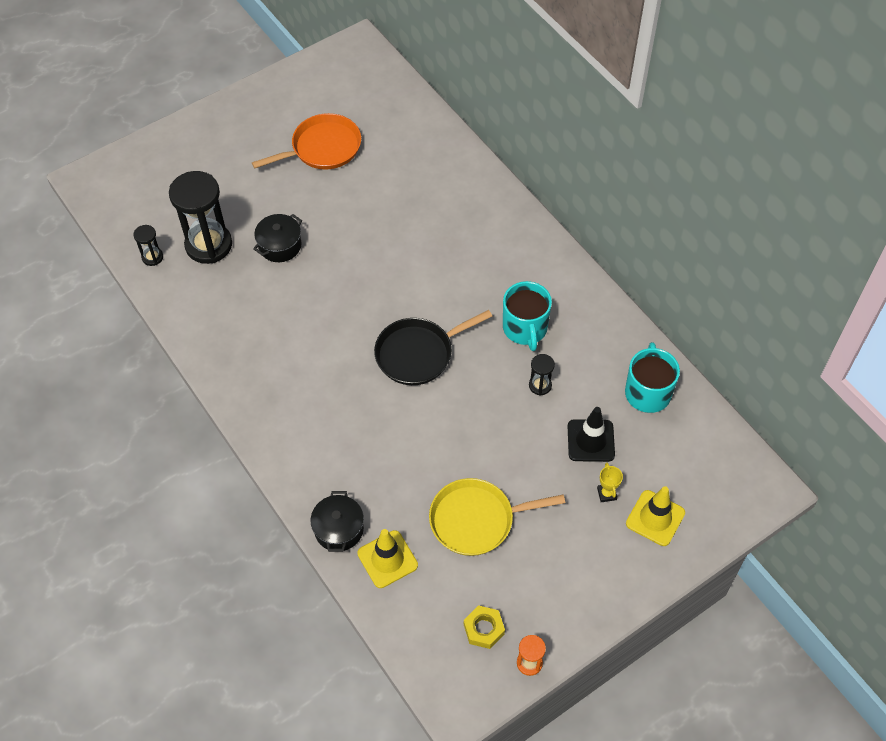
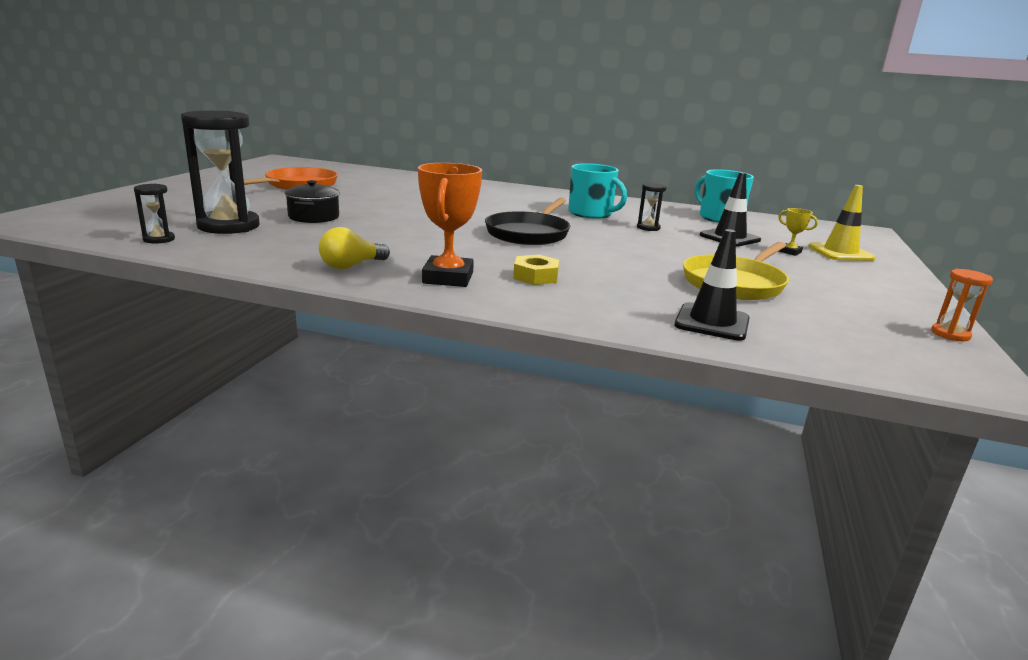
camera: 40 degrees left, 35 degrees down
(239, 362) = (351, 266): none -> yellow light bulb
(284, 411) = (448, 278): none -> orange trophy
(339, 529) = (630, 321): black pot -> none
(387, 559) = (712, 322): yellow traffic cone -> black traffic cone
(484, 629) = (875, 330): yellow nut -> yellow nut (535, 276)

